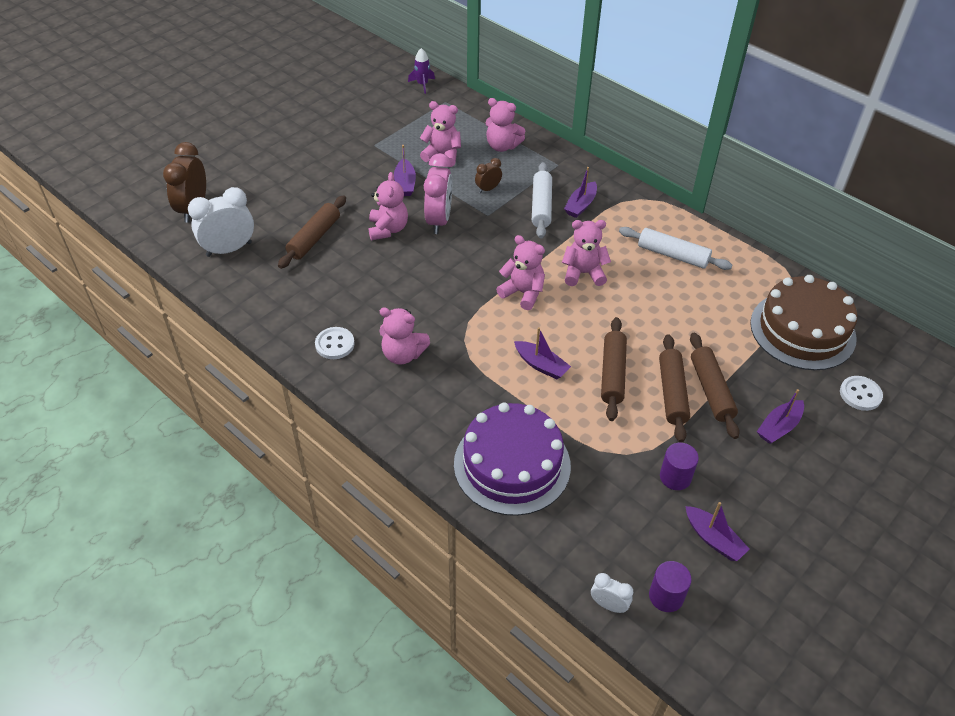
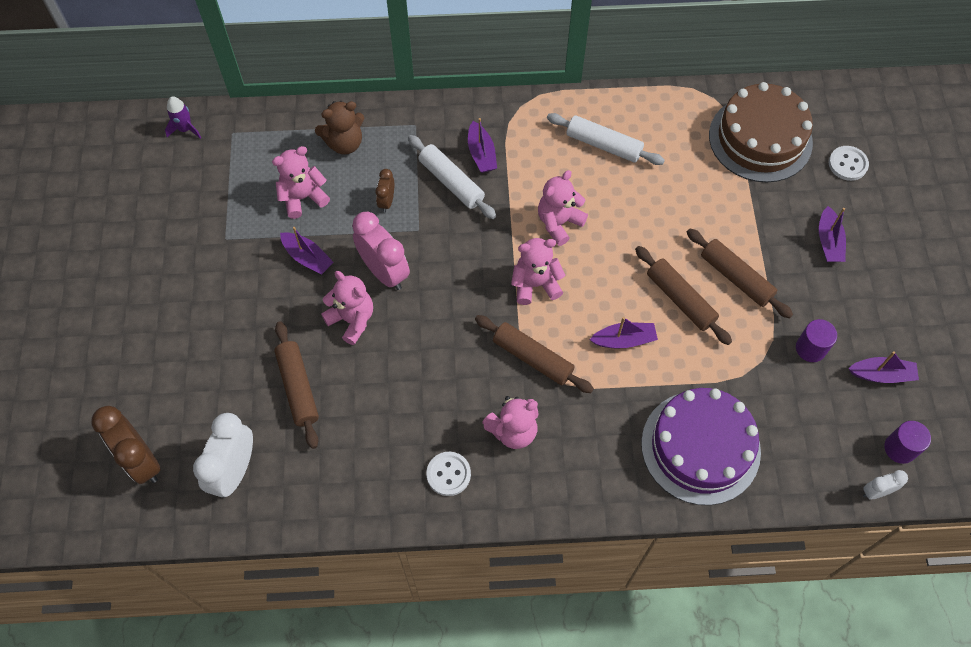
camera: 45 degrees left, 15 degrees up
(502, 146) = (344, 143): pink teddy bear -> brown teddy bear
(673, 255) = (604, 145): white rolling pin -> white rolling pin turned 45 degrees clockwise
(711, 390) = (757, 250): brown rolling pin -> brown rolling pin (533, 358)

